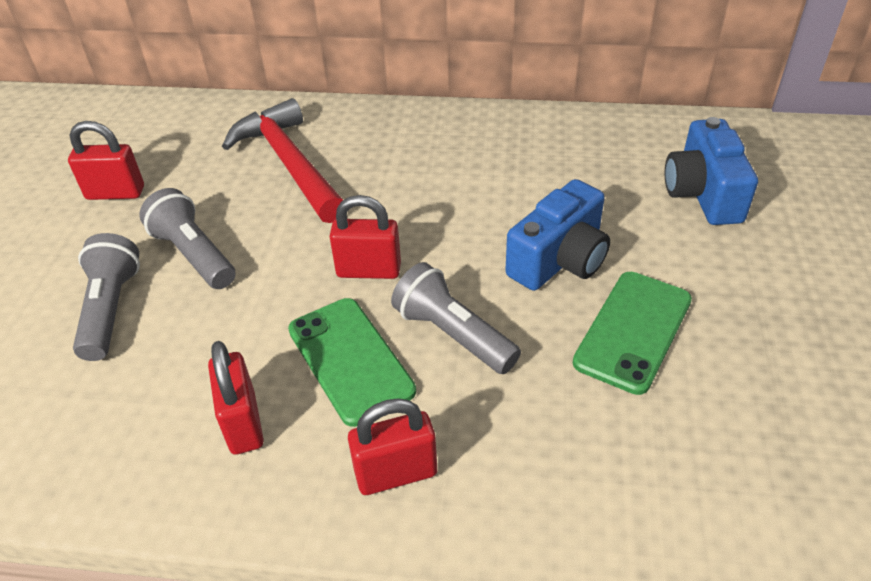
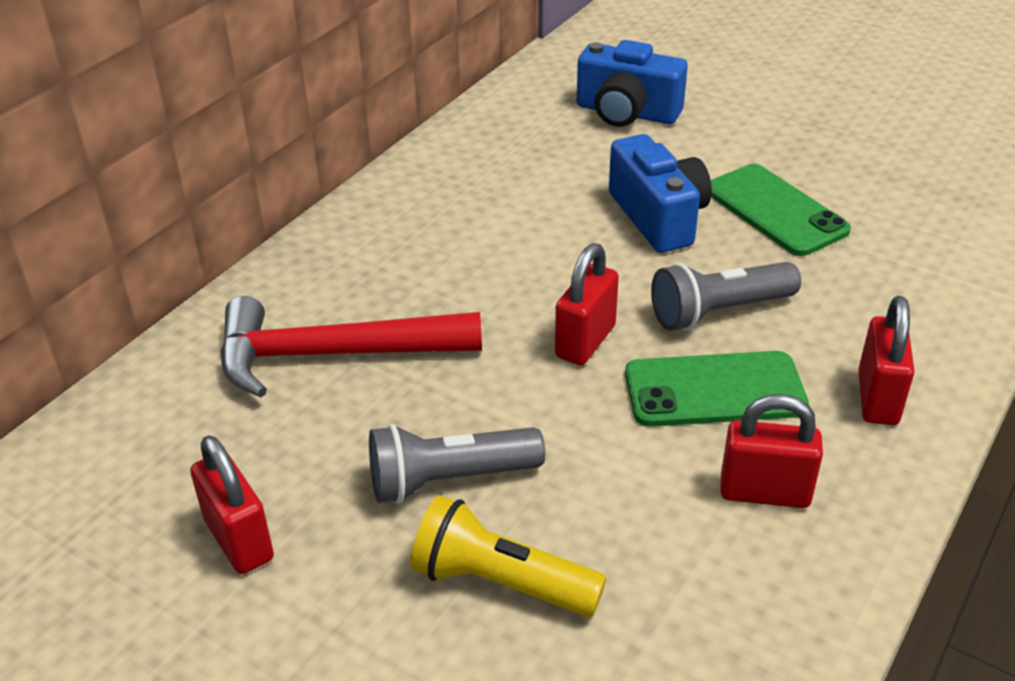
camera: 65 degrees left, 5 degrees down
(111, 309) = (501, 582): grey flashlight -> yellow flashlight
(115, 193) = (239, 540): red padlock -> red padlock turned 60 degrees counterclockwise

